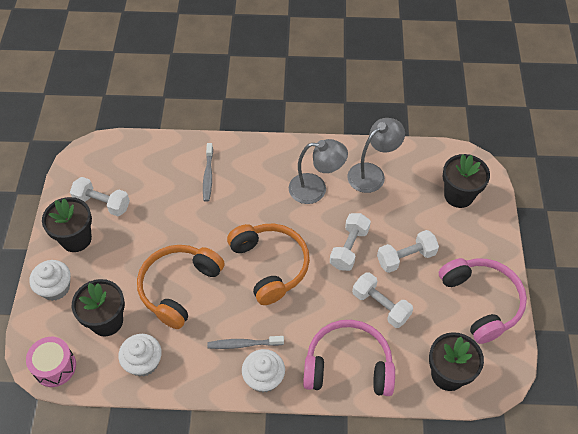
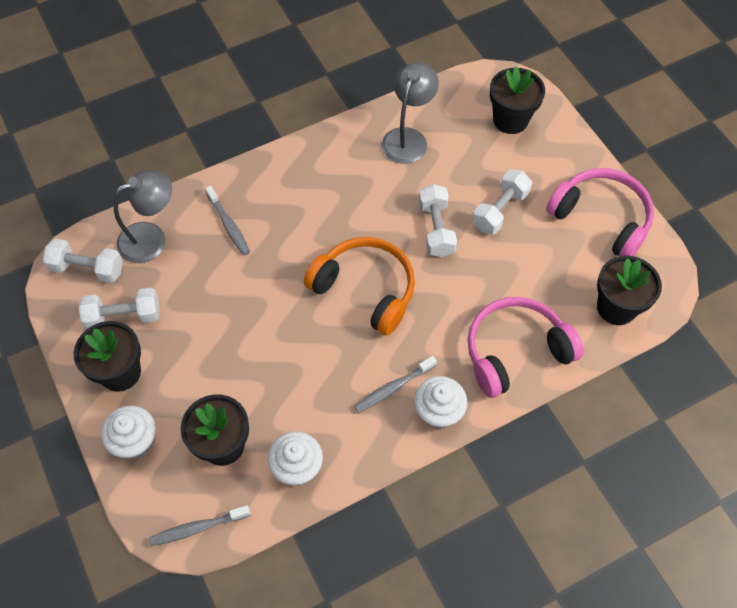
camera: 30 degrees left, 5 degrees up
(55, 367) = (197, 528): pink drum -> grey toothbrush
(179, 287) = (281, 365): orange headphones -> none
(316, 189) = (359, 183): grey lamp -> grey lamp (151, 238)
(380, 306) = (507, 273): white dumbbell -> white dumbbell (87, 269)

